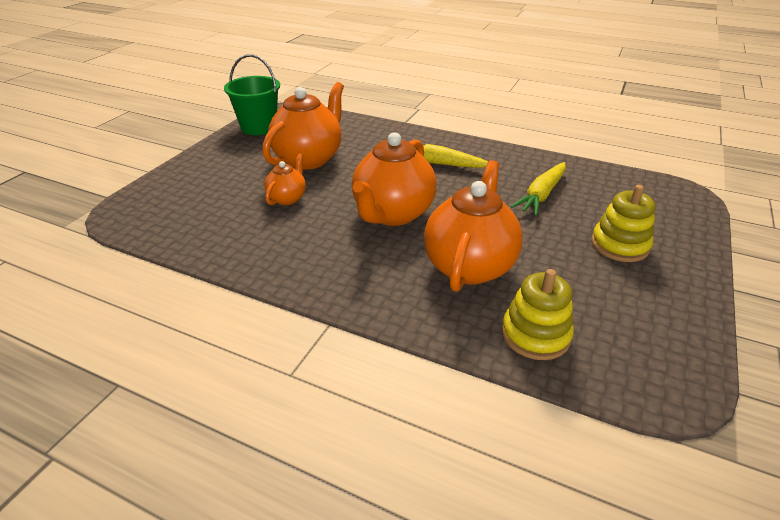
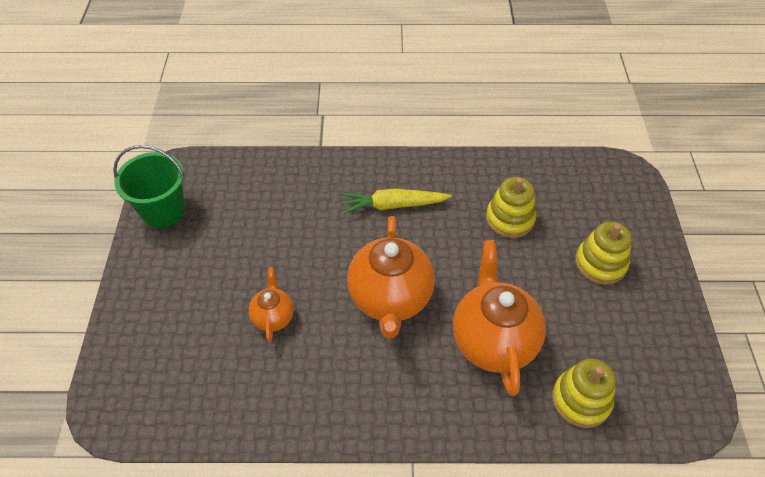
camera: 25 degrees left, 15 degrees up
(309, 159) = (256, 246): orange teapot -> none
(541, 195) = (510, 219): yellow carrot -> yellow stacking toy

